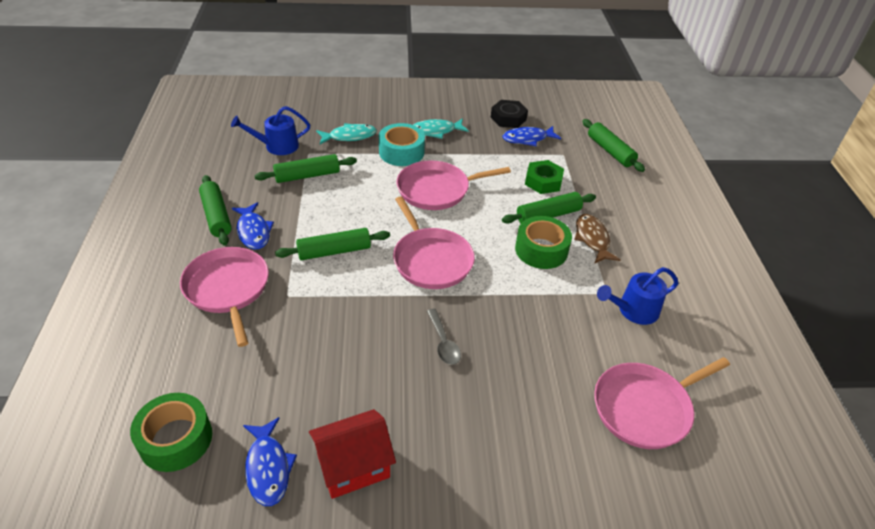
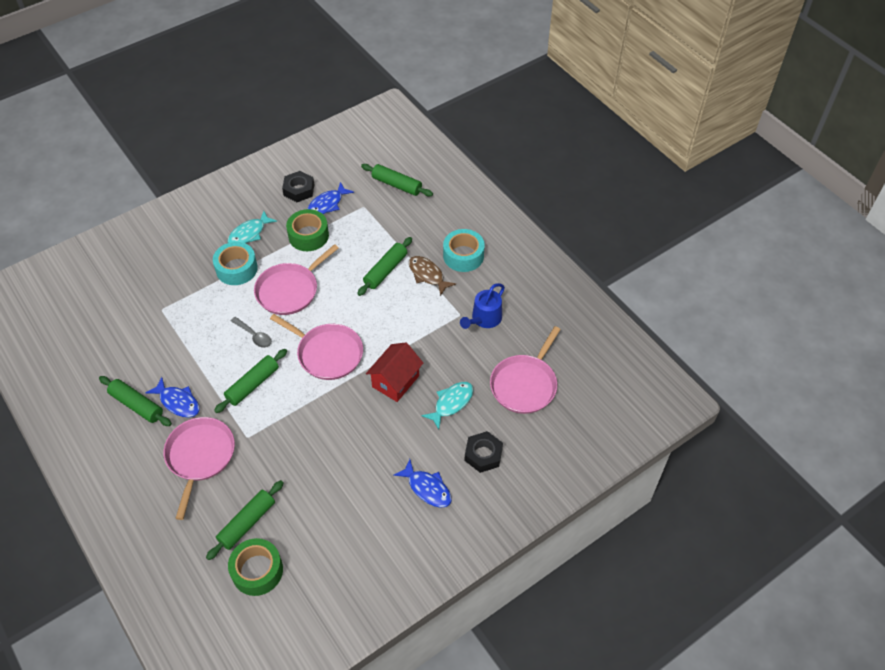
camera: 30 degrees left, 10 degrees up
(228, 289) = (200, 456): pink pan -> pink pan turned 60 degrees clockwise
(268, 468) = (329, 552): blue fish -> blue fish (427, 488)
(277, 146) = (129, 316): blue watering can -> none
(307, 175) = (178, 331): green rolling pin -> green rolling pin (247, 523)
(349, 136) = (182, 275): turquoise fish -> turquoise fish (451, 403)
(353, 466) = (379, 520): red house -> red house (395, 381)
(443, 343) = (378, 411): grey spoon -> grey spoon (254, 336)
(538, 463) = (483, 454): none -> black nut
(541, 250) = (398, 303): green tape -> green tape (308, 235)
(543, 181) = (364, 241): green nut -> none
(645, 239) = (463, 256): none -> turquoise tape

